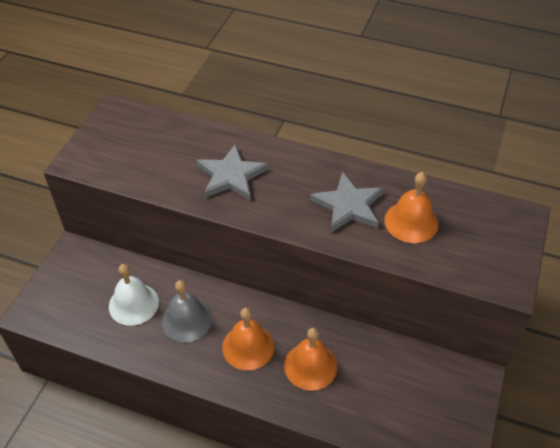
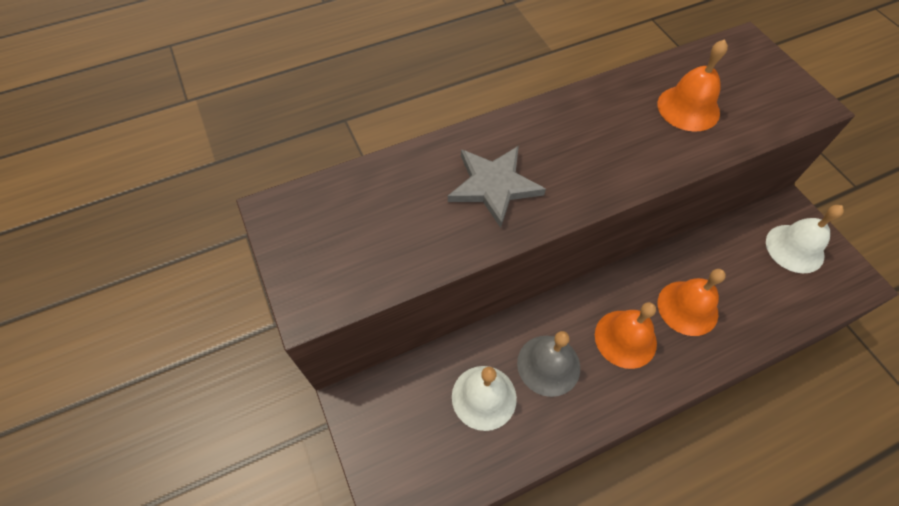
camera: 45 degrees left, 10 degrees up
(348, 205) = (627, 132): grey star -> none
(440, 401) = (794, 248): none -> white bell

